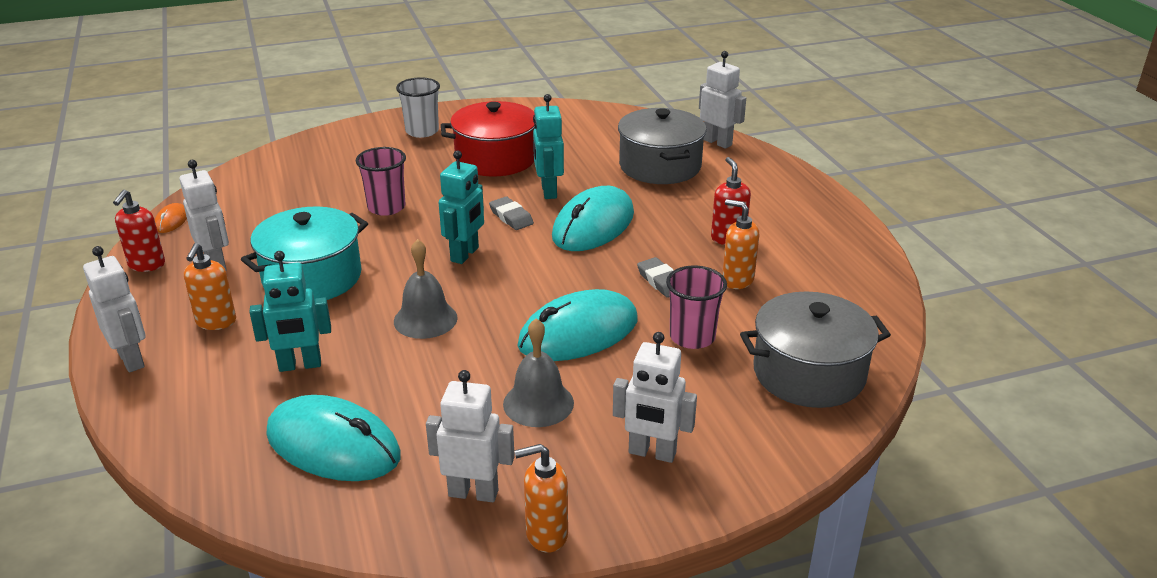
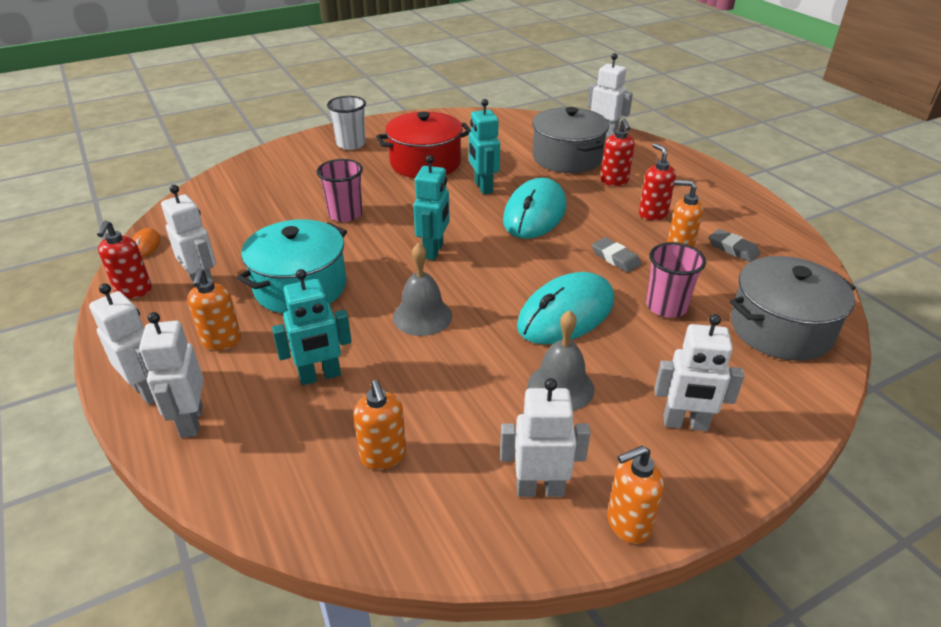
camera: 10 degrees left, 5 degrees up
(163, 392) = (191, 421): none -> white robot
(333, 445) = (383, 456): turquoise mouse -> orange soap dispenser
(511, 217) = (460, 213): grey eraser -> grey eraser (733, 249)
(702, 197) = (614, 181): none -> red soap dispenser

